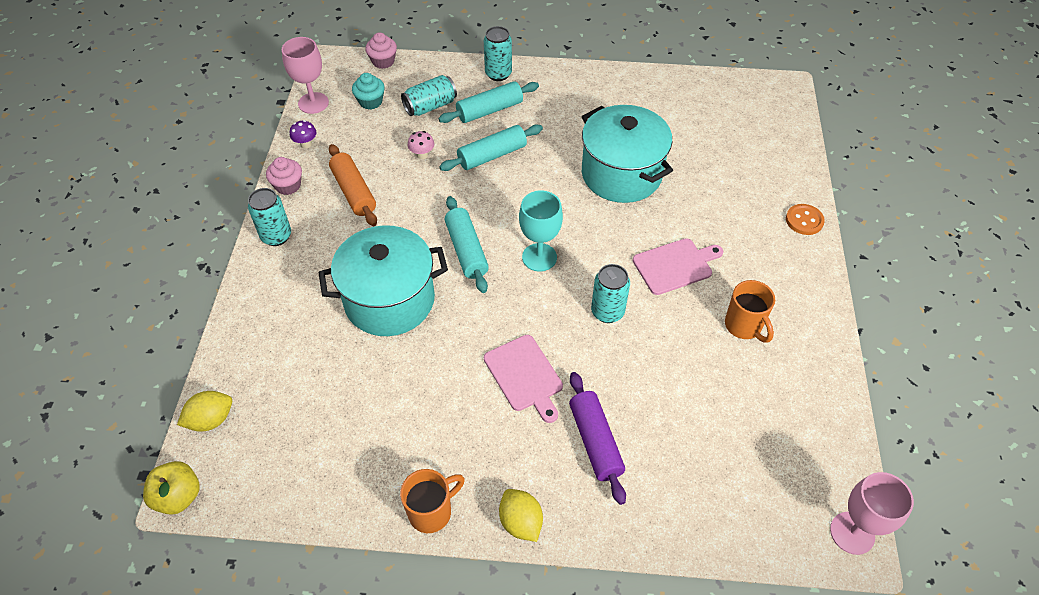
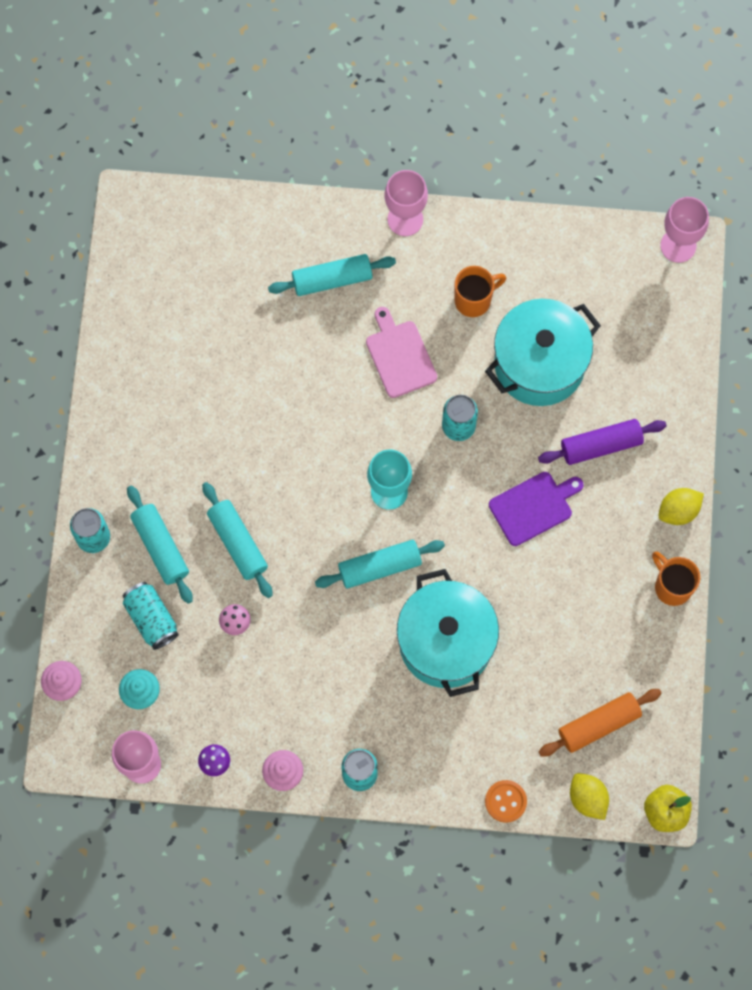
camera: 90 degrees left, 20 degrees up
(354, 192) = (294, 696): orange rolling pin -> orange rolling pin (599, 724)
(524, 376) = (533, 507): pink cutting board -> purple cutting board
(621, 174) = (270, 400): turquoise pot -> turquoise pot (539, 364)
(743, 216) = (332, 279): none -> turquoise rolling pin
(804, 220) = (339, 220): orange button -> orange button (505, 801)
(818, 270) = (405, 219): none -> pink goblet

